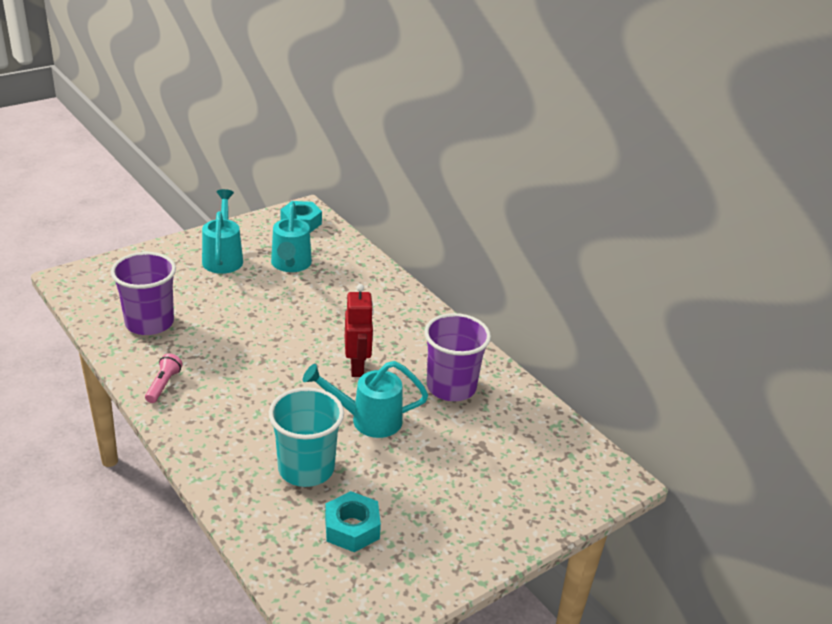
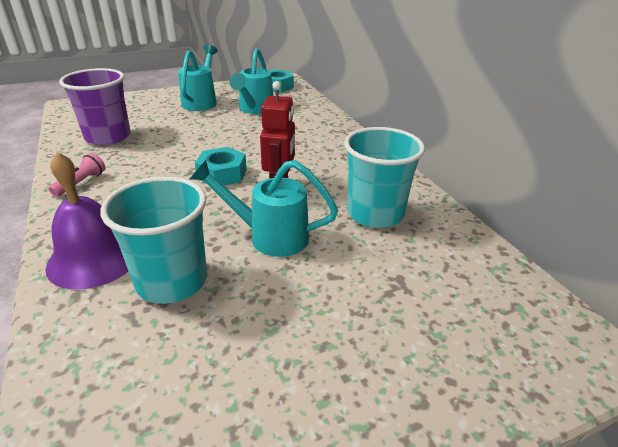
camera: 15 degrees right, 0 degrees up
(230, 458) = (94, 258): none -> purple bell
(352, 528) = (188, 371): turquoise nut -> turquoise nut (222, 174)
(451, 387) = (375, 214): purple cup -> turquoise cup

